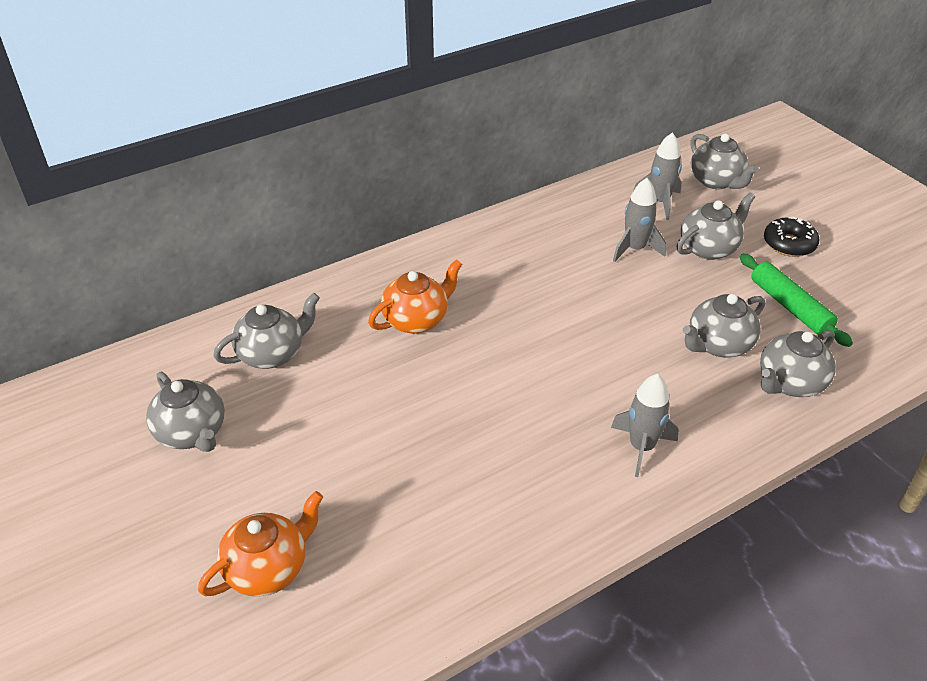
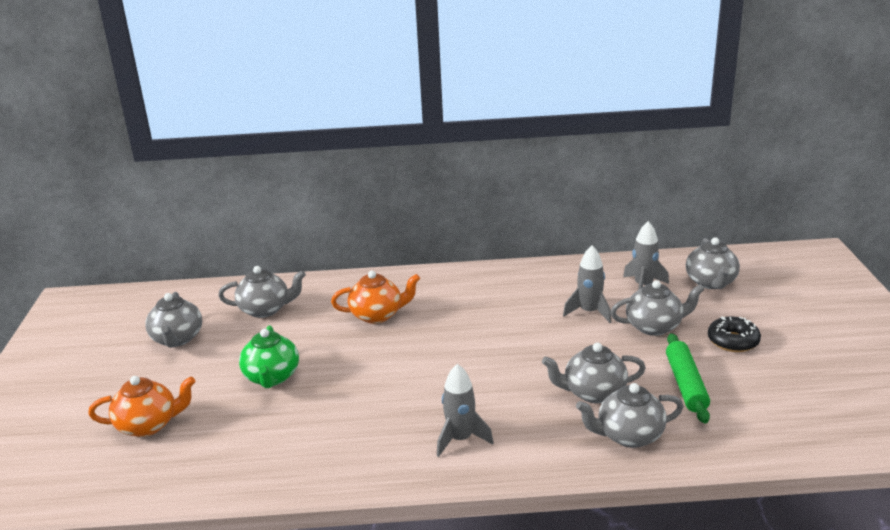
camera: 30 degrees right, 15 degrees down
(366, 445) = (272, 377): none -> green teapot

